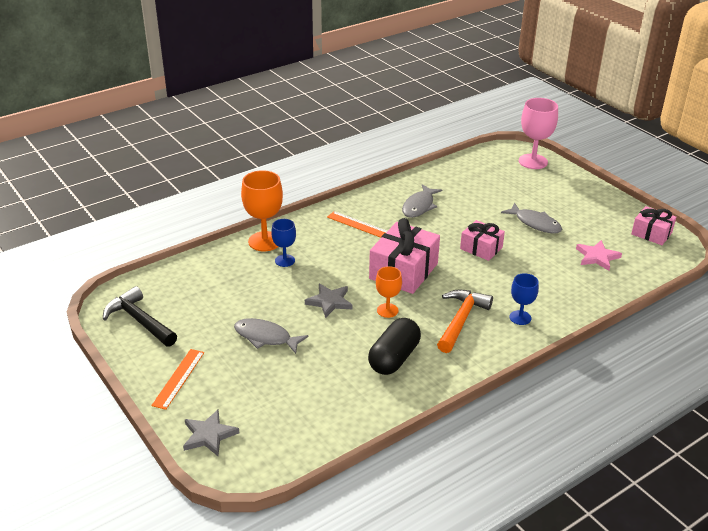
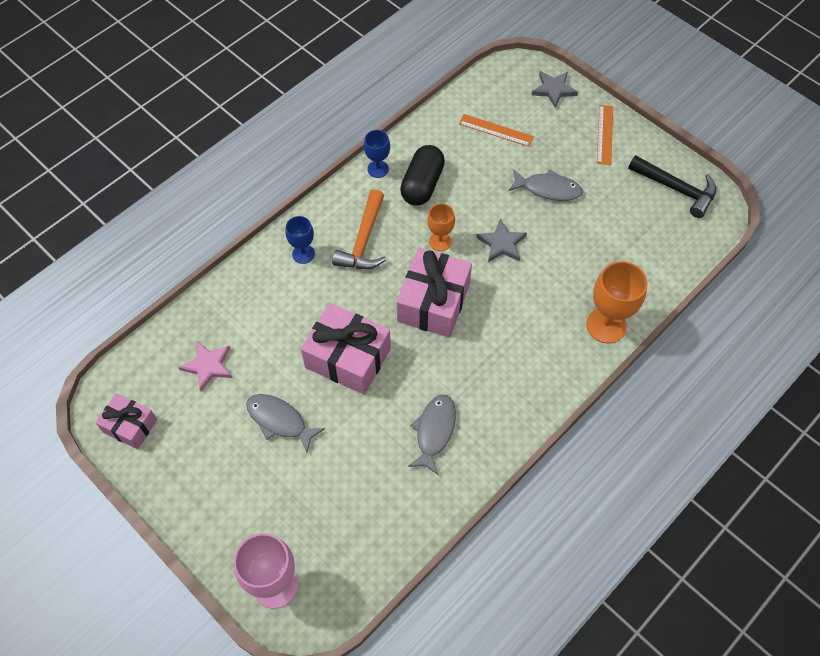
camera: 170 degrees right, 25 degrees up
(285, 260) = (570, 297): blue goblet -> blue goblet (378, 169)
(358, 225) = (504, 377): orange ruler -> orange ruler (496, 130)
(481, 248) = (348, 358): pink gift -> pink gift, size x1.68

